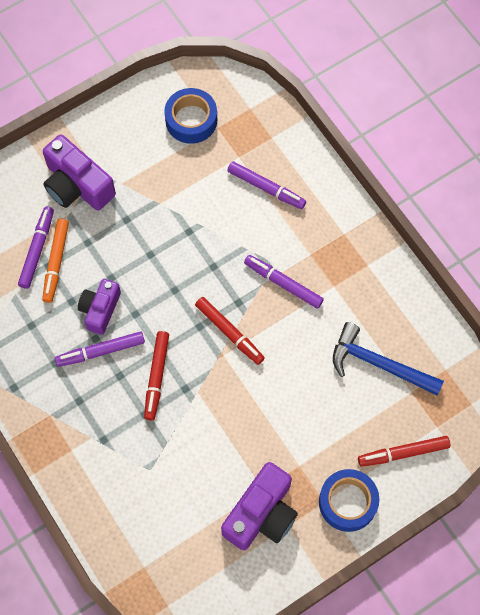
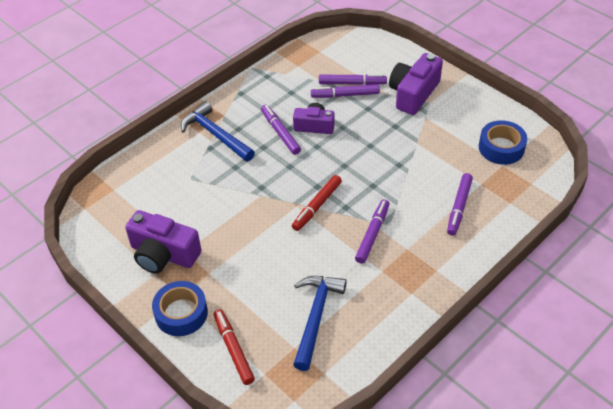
camera: 80 degrees right, 20 degrees down
(56, 262) = (345, 95): orange marker -> purple marker
(82, 430) = (215, 135): none -> blue hammer
(156, 377) = (267, 168): red marker -> none

